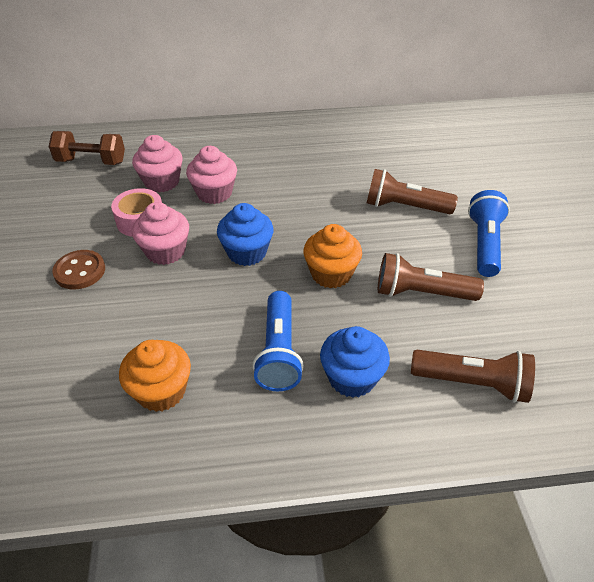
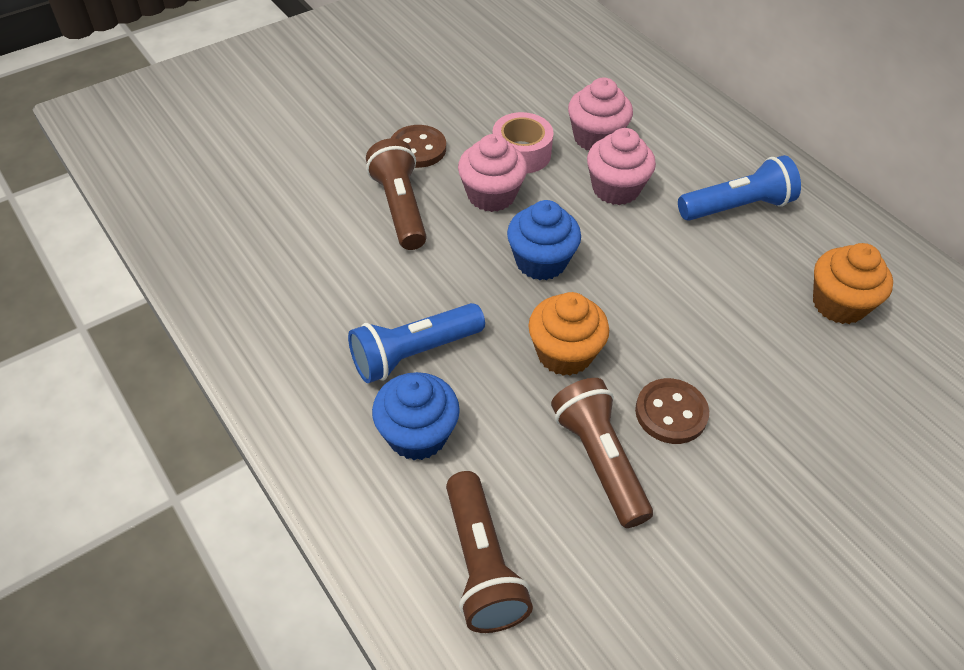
camera: 60 degrees right, 5 degrees up
(91, 161) = (579, 69): brown dumbbell -> none
(161, 391) = (310, 283): orange cupcake -> orange cupcake (838, 304)
(404, 207) = (755, 386): brown flashlight -> brown flashlight (399, 208)
(404, 247) = (671, 413): none -> brown button
(484, 244) = (756, 508): blue flashlight -> blue flashlight (737, 207)

